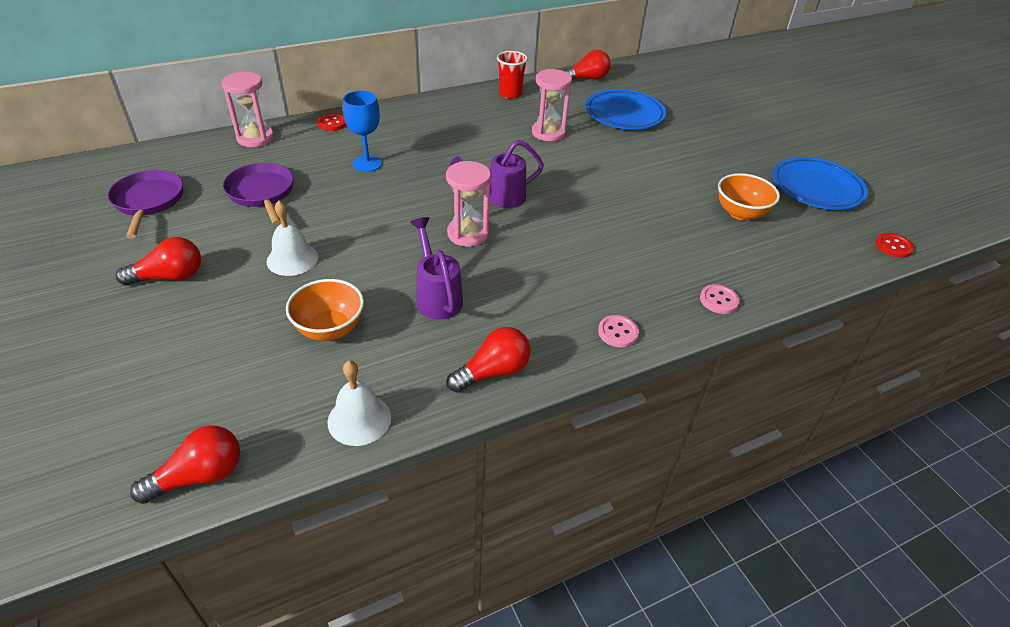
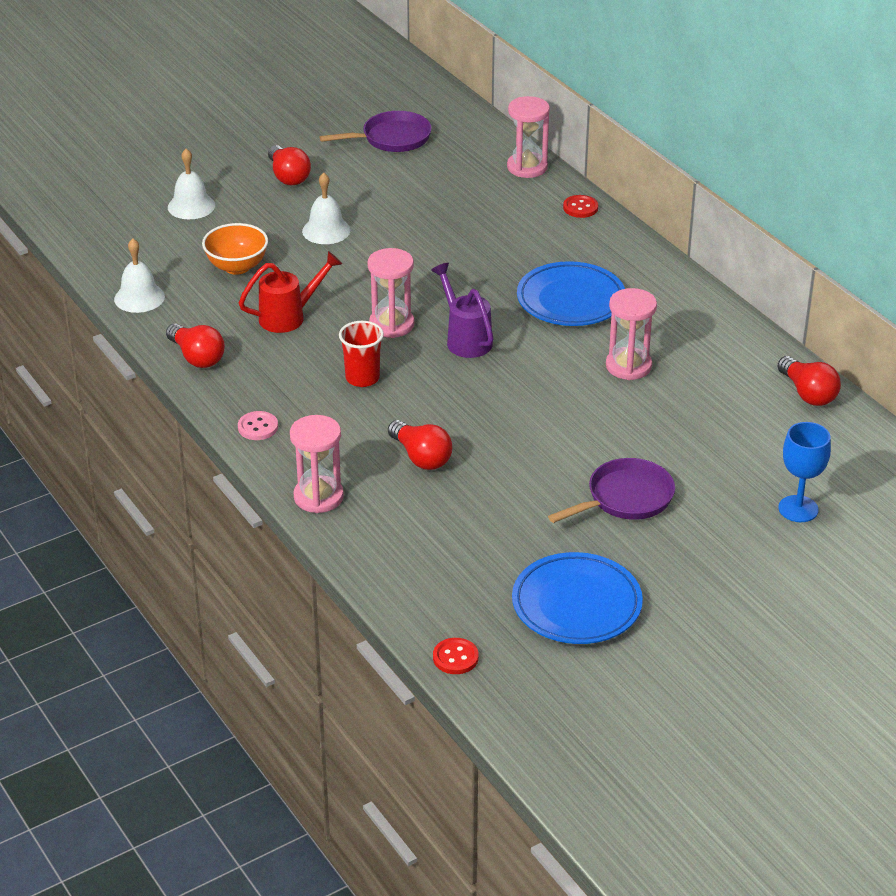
camera: 85 degrees right, 5 degrees down
(179, 360) = (191, 206): none -> white bell
(199, 476) = (84, 241): red light bulb -> red light bulb (421, 457)
(262, 193) = (425, 193): purple pan -> purple pan (625, 498)
(367, 163) = (503, 244): blue goblet -> blue goblet (798, 509)
(437, 296) = (289, 316): purple watering can -> red watering can
(510, 94) = (722, 328): red cup -> red cup (362, 378)
(624, 114) = (711, 431): blue plate -> blue plate (571, 300)
(719, 300) = (318, 497): pink button -> pink hourglass
(740, 213) = (491, 526): orange bowl -> none

